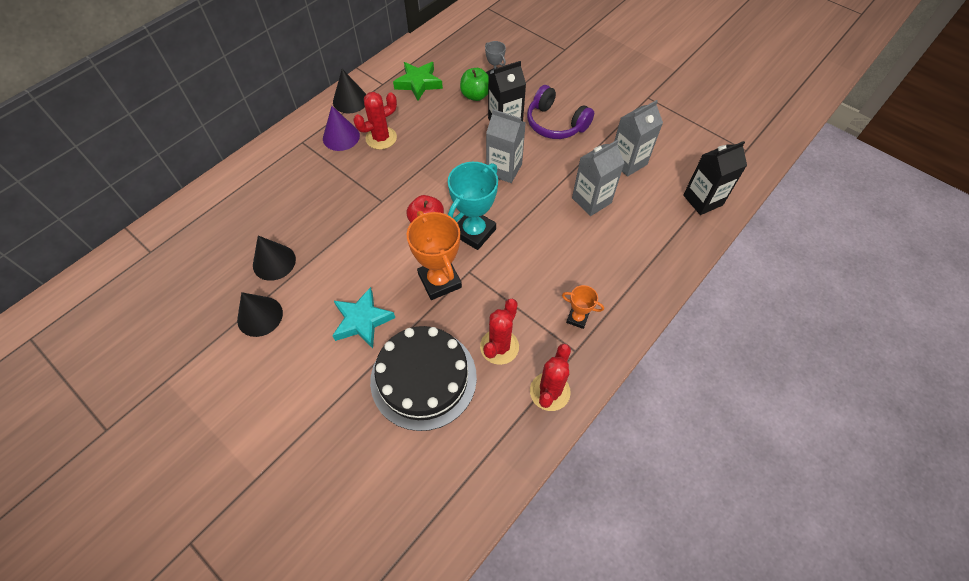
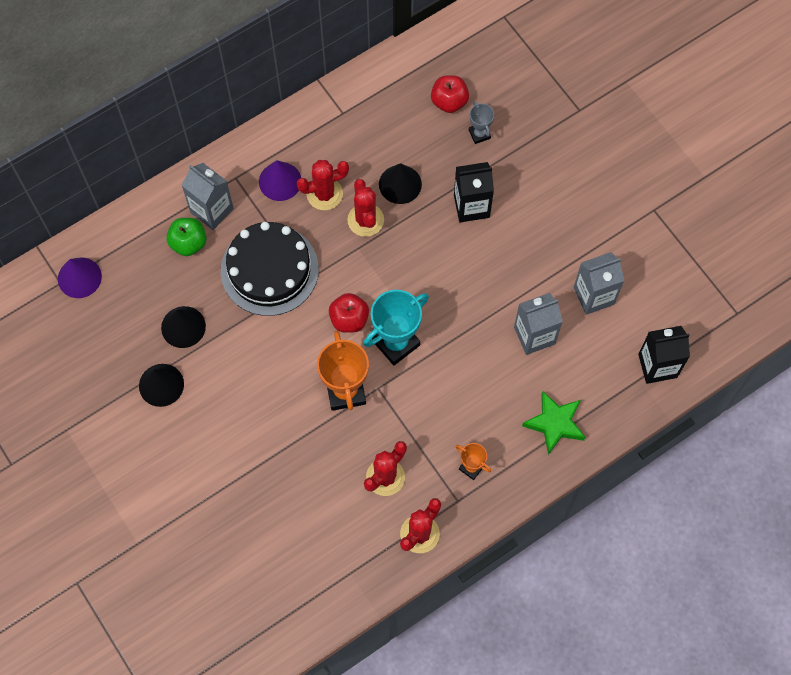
camera: 15 degrees right, 10 degrees up
(168, 243) = (79, 277): none -> purple cone
(350, 100) = (300, 130): black cone -> black cone (400, 184)
(362, 321) = (259, 415): turquoise star -> none
(418, 83) = (386, 122): green star -> green star (555, 423)
(421, 149) = (365, 220): none -> red cactus
(423, 378) = (305, 489): black cake -> black cake (269, 270)
(464, 62) = (449, 101): none -> red apple
(475, 95) = (448, 157): green apple -> green apple (188, 243)
(504, 169) = (451, 271): grey carton -> grey carton (212, 210)
(555, 123) = (529, 222): purple headphones -> none

